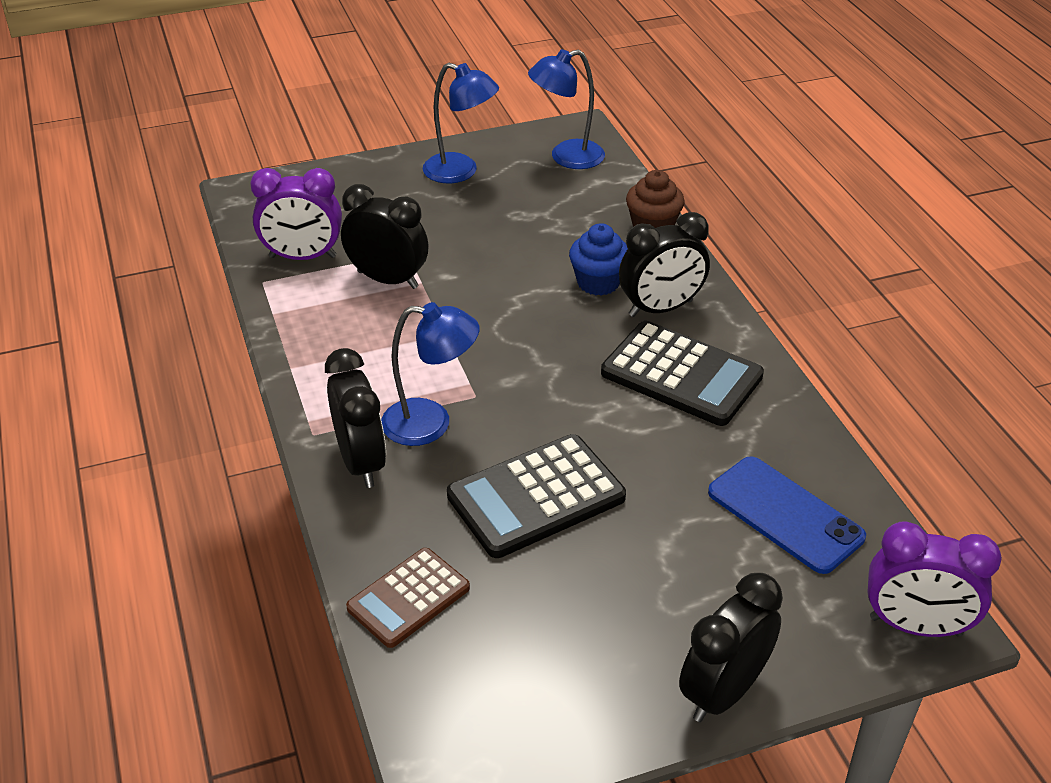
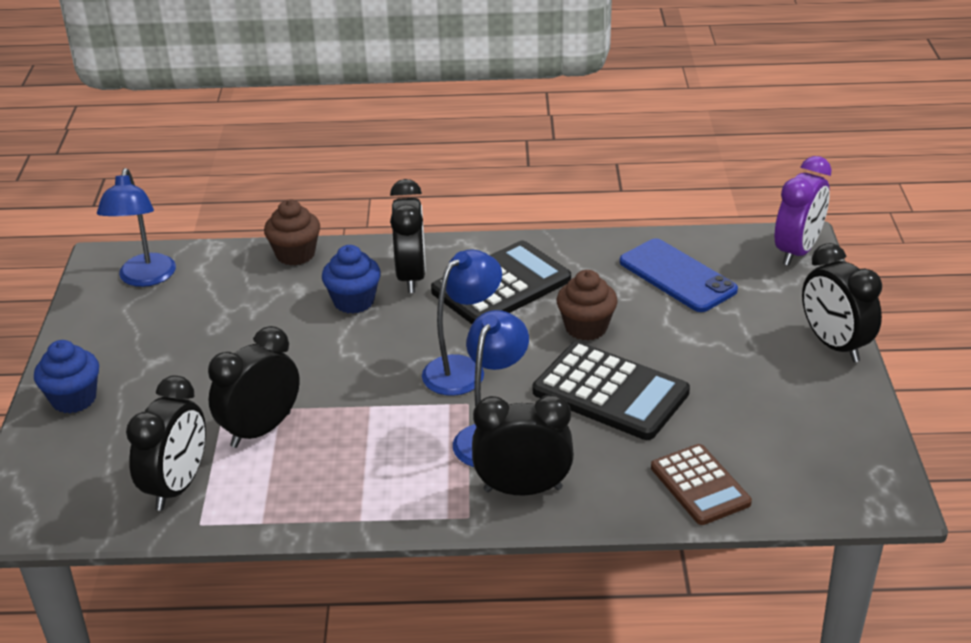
camera: 70 degrees left, 5 degrees down
(303, 257) = (177, 486): purple clock -> black clock
(390, 174) = (74, 399): none -> blue cupcake
(460, 172) = (112, 349): blue lamp -> blue lamp (463, 369)
(536, 497) = (610, 392): black calculator -> black calculator turned 45 degrees counterclockwise
(641, 455) = (586, 327): none -> brown cupcake
(785, 514) = (677, 276): blue phone -> blue phone turned 75 degrees clockwise

